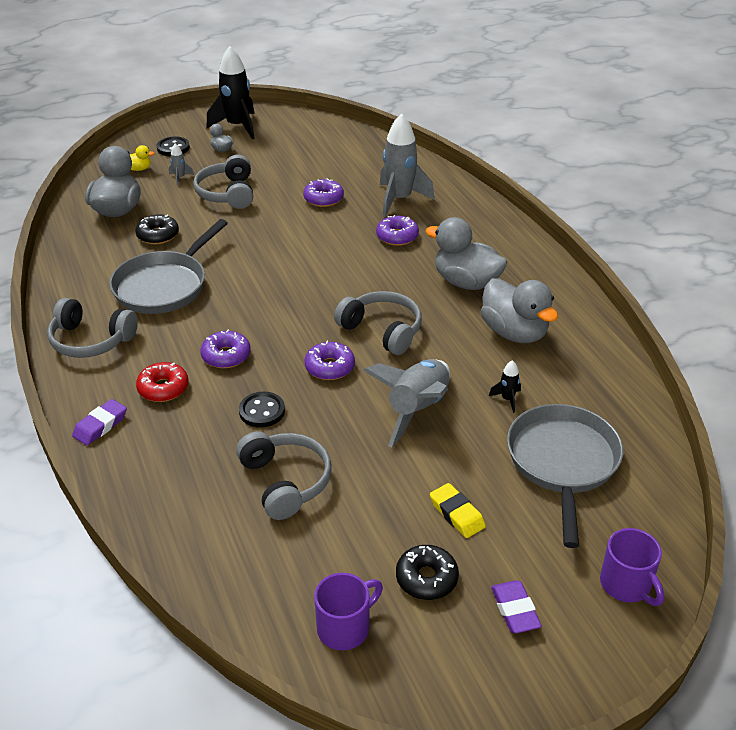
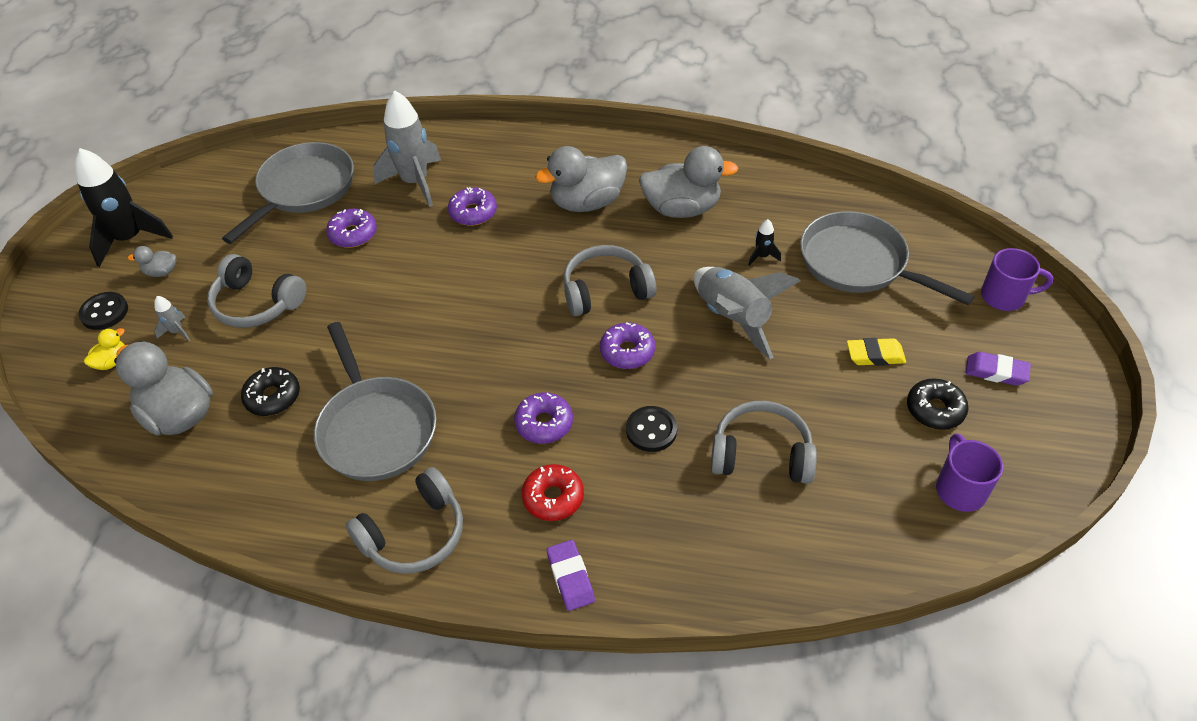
camera: 55 degrees left, 10 degrees up
(343, 162) = (303, 190): none -> grey pan

